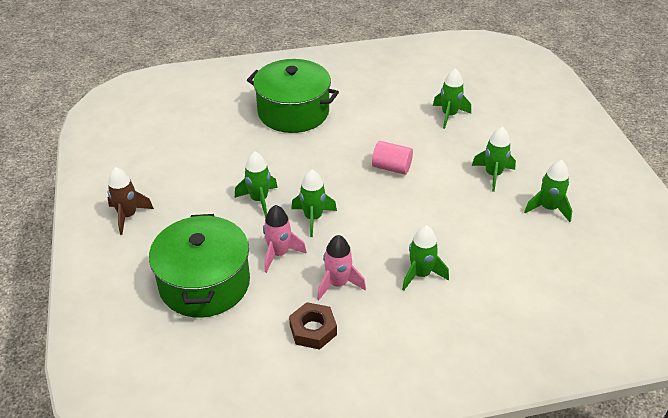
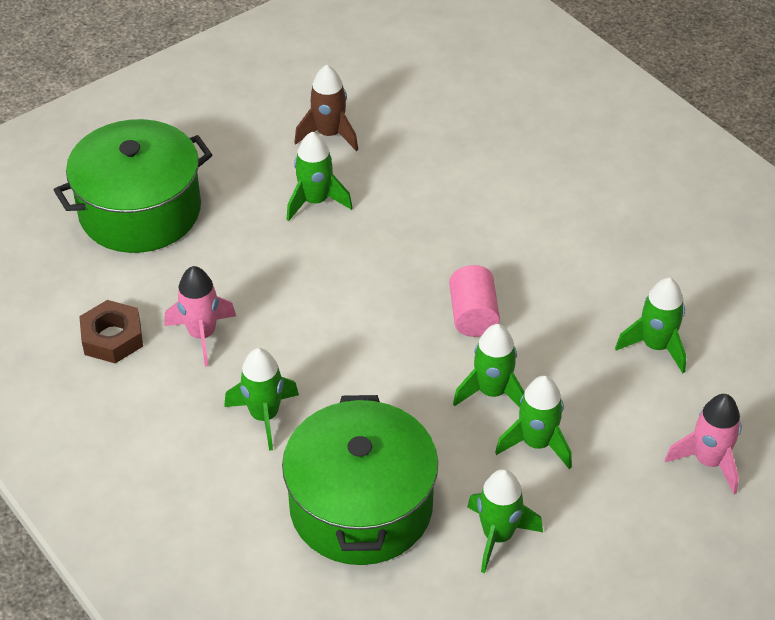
camera: 65 degrees right, 5 degrees up
(128, 216) = (216, 97): brown rocket -> brown rocket (329, 134)
(279, 254) = (226, 258): pink rocket -> pink rocket (708, 461)
(293, 112) = (528, 164): green pot -> green pot (361, 506)
(313, 218) = (311, 267): green rocket -> green rocket (492, 392)

